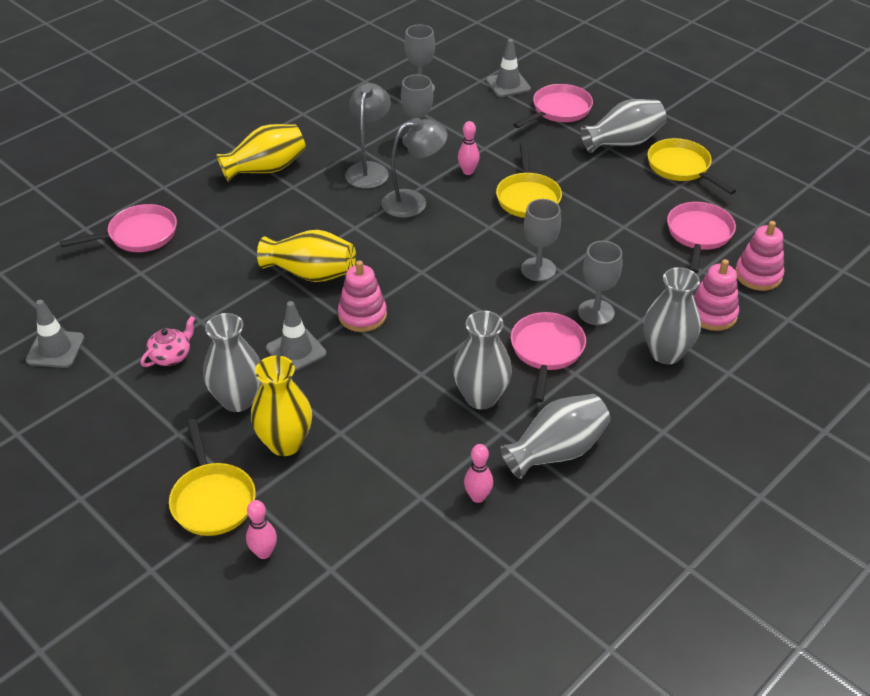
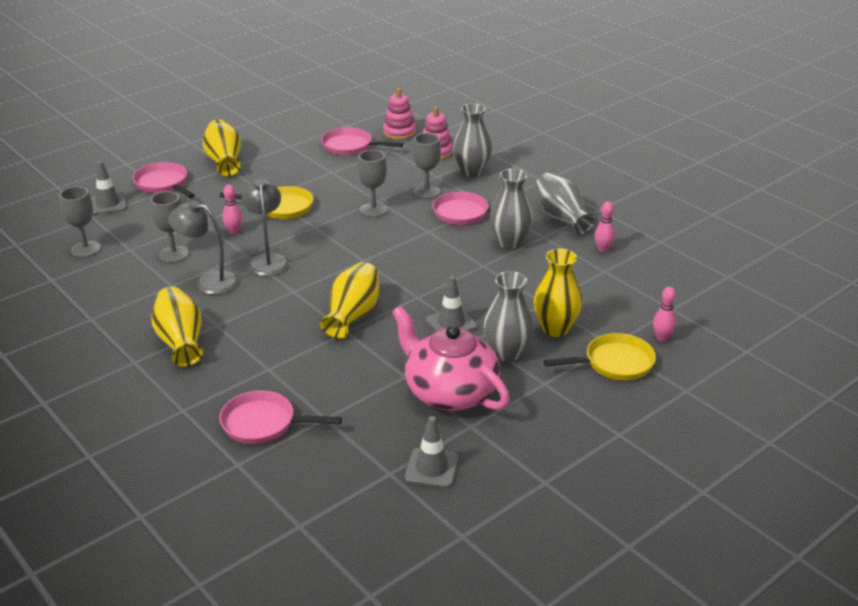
camera: 85 degrees left, 10 degrees down
(138, 235) = (263, 423): pink pan -> pink pan turned 60 degrees counterclockwise
(171, 356) = (449, 392): pink teapot -> pink teapot, size x2.37
(362, 315) = (412, 290): pink stacking toy -> none
(623, 142) = (224, 161): grey vase -> yellow vase
(681, 168) = (268, 143): yellow pan -> none

